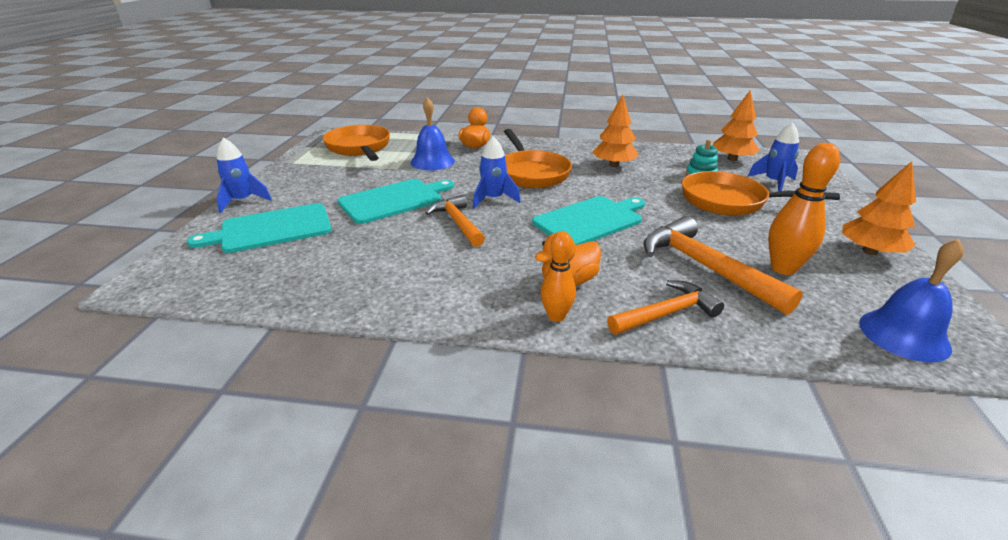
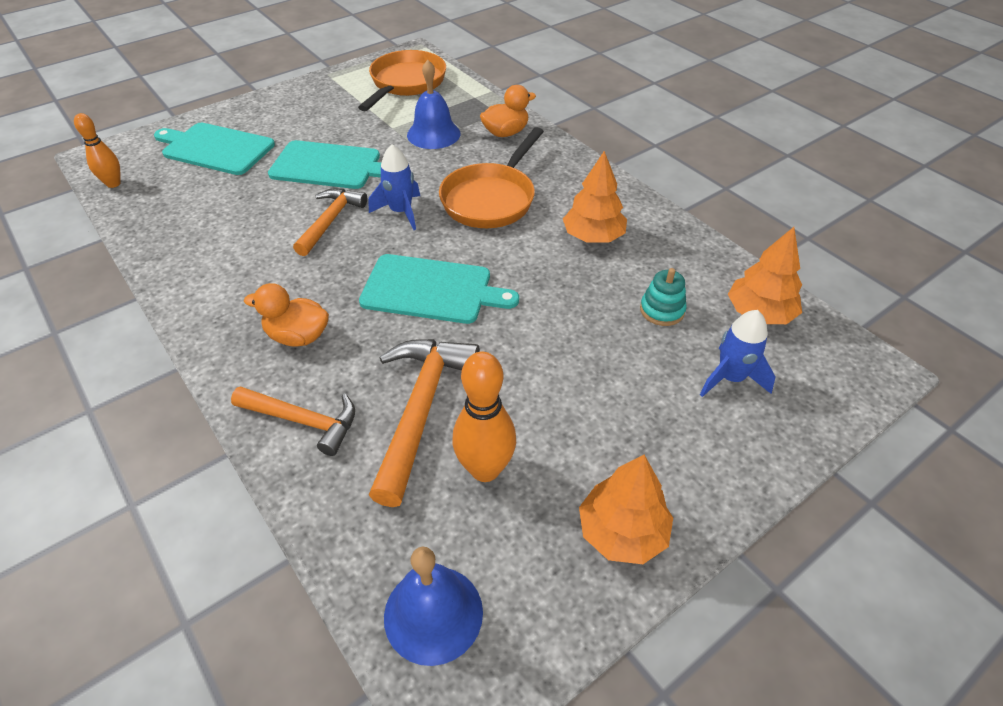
camera: 45 degrees right, 15 degrees up
(243, 201) = (241, 107): blue rocket -> none
(556, 316) = (235, 359): orange bowling pin -> orange bowling pin (113, 183)
(729, 201) = (614, 363): orange pan -> none

